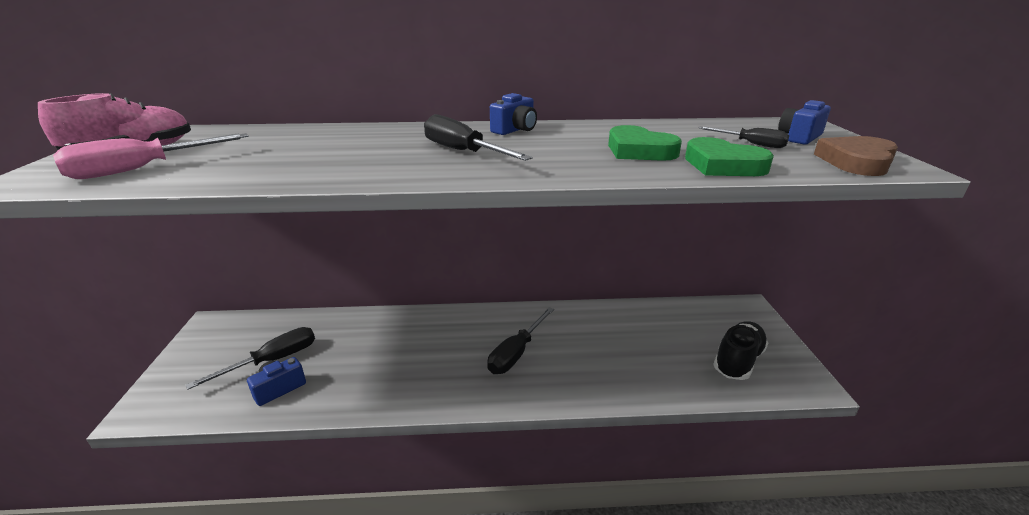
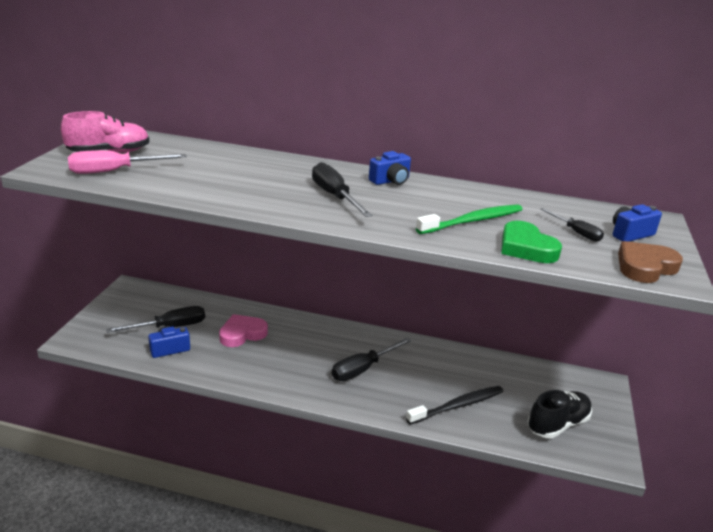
camera: 15 degrees right, 0 degrees up
(365, 347) = (242, 334): none -> pink heart
(634, 368) = (458, 406): none -> black toothbrush
(639, 150) = (473, 221): green heart -> green toothbrush

